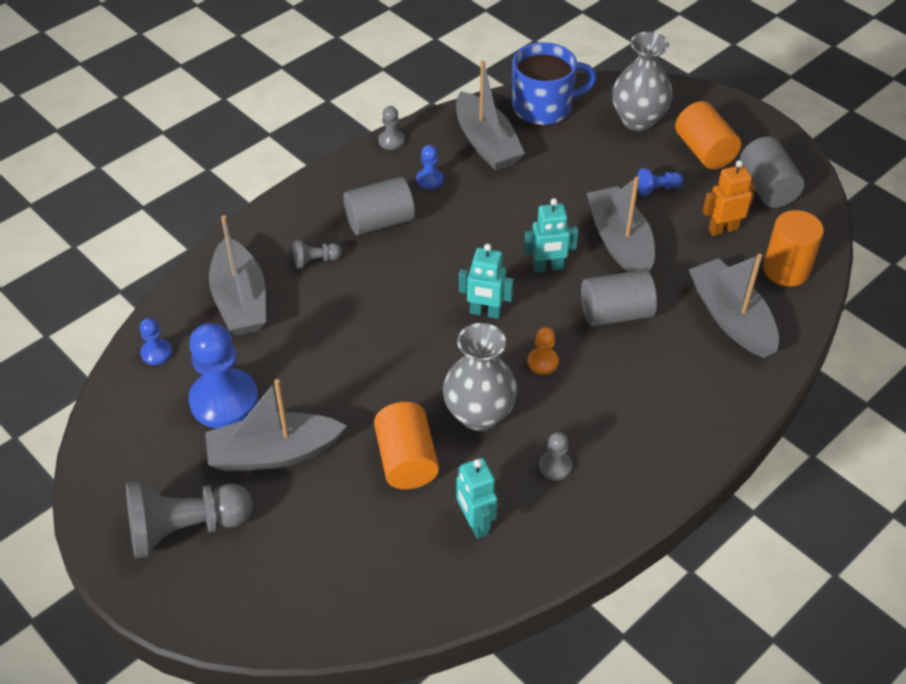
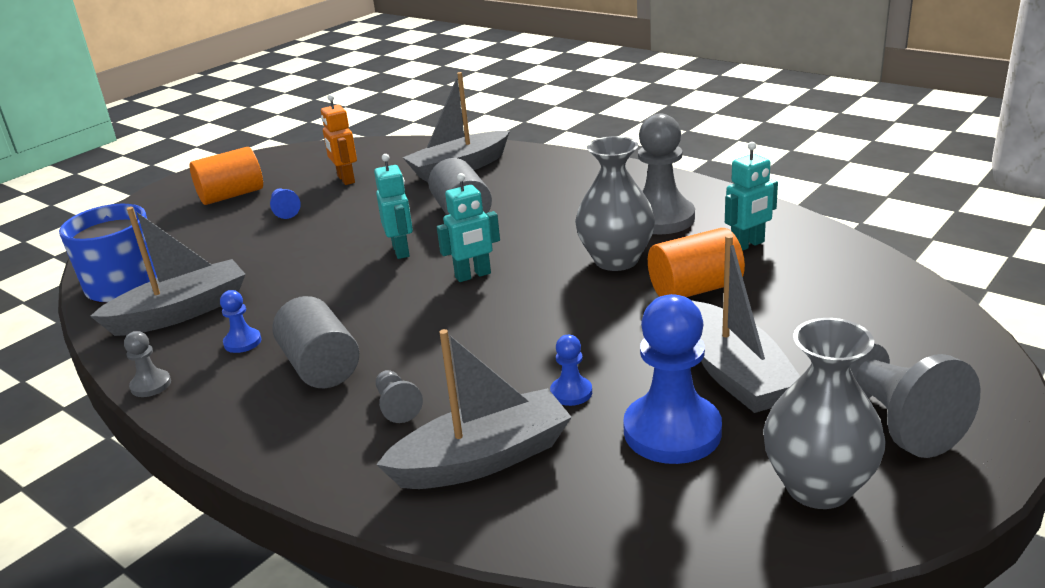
camera: 95 degrees left, 20 degrees down
(156, 353) = (610, 522): blue pawn -> blue pawn (571, 392)
(485, 312) = (473, 275): turquoise robot -> turquoise robot turned 60 degrees clockwise
(542, 362) = (535, 238): orange pawn -> none
(555, 466) = (660, 218): grey pawn -> grey pawn, size x2.15
(620, 242) = (363, 220): grey boat -> none
(638, 120) = (170, 230): grey vase -> grey vase (818, 487)
(767, 188) = (291, 167): grey cylinder -> none
(786, 270) = (398, 154): orange cylinder -> none

